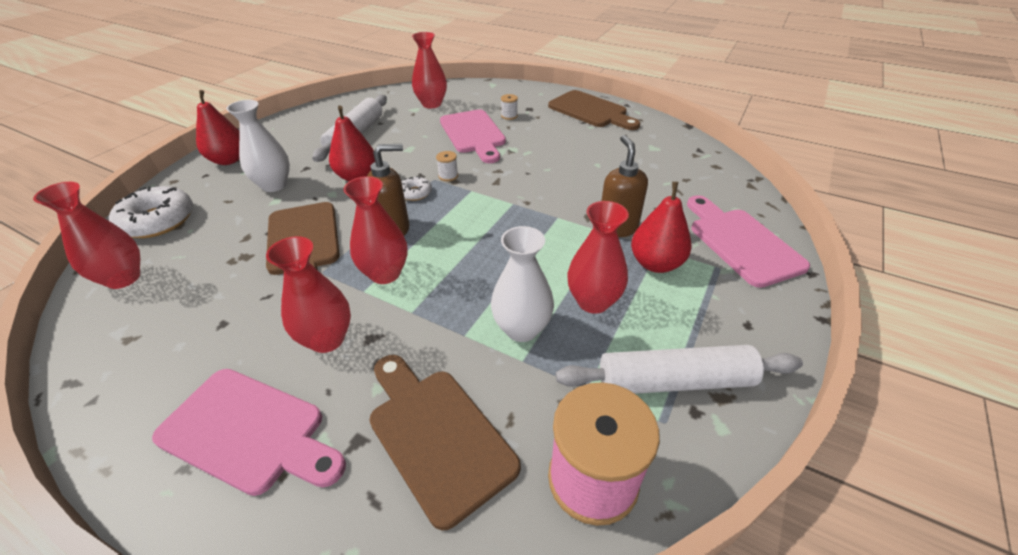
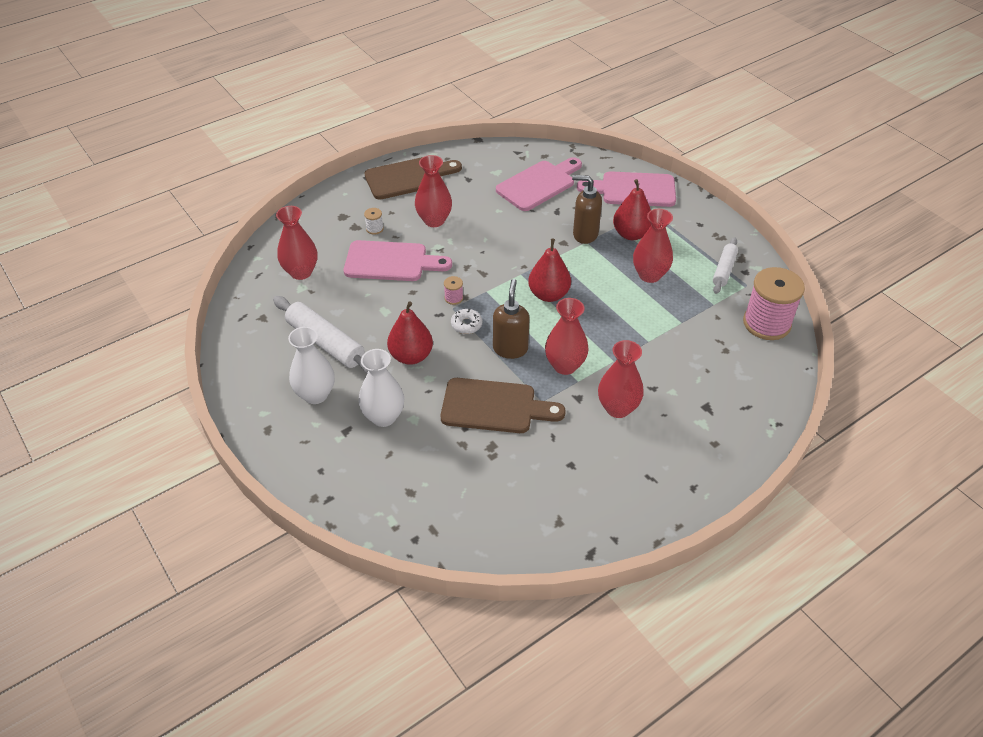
camera: 65 degrees left, 5 degrees up
(123, 278) = (474, 530): red vase -> red vase (434, 220)
(158, 221) = (391, 509): white donut -> none
(229, 160) = (301, 449): red pear -> red pear (548, 294)
(249, 432) = (679, 455): pink cutting board -> pink cutting board (538, 184)
(437, 435) = (717, 373): brown cutting board -> none
(448, 176) = (453, 298): white spool -> pink spool
(522, 329) = (656, 314): white vase -> white vase (315, 394)
(674, 381) = (724, 270): white rolling pin -> white rolling pin, size x0.61

